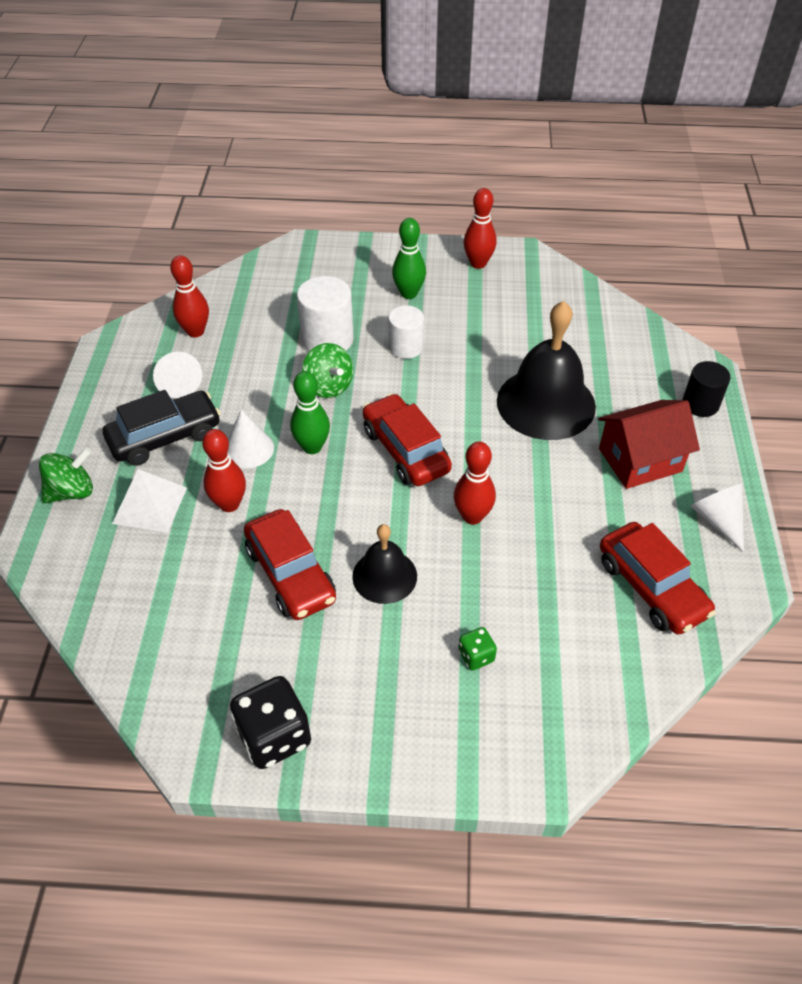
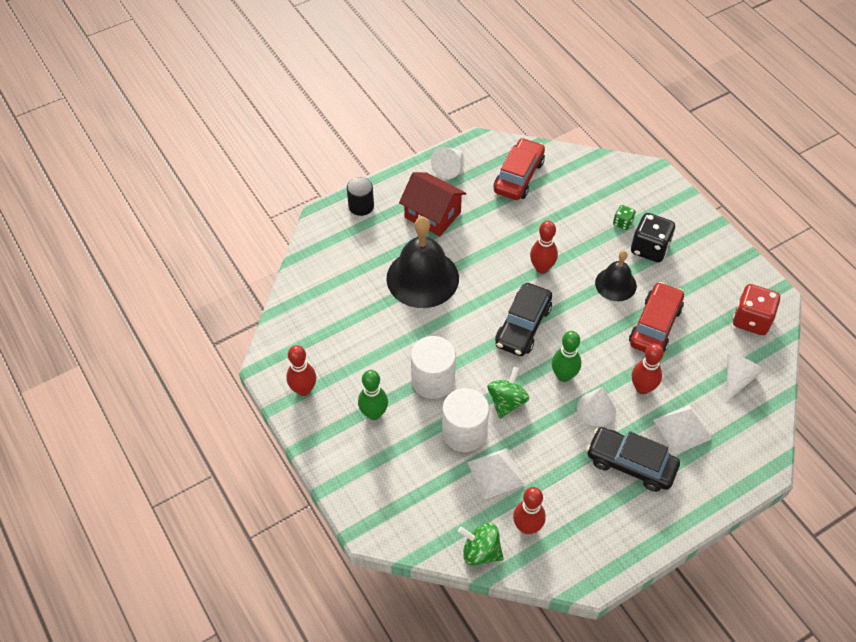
camera: 125 degrees left, 5 degrees up
(72, 491) = (715, 481): green spinning top -> green spinning top (480, 551)
(178, 383) = (582, 496): white cone -> white cone (737, 379)
(196, 690) = (751, 320): none -> red dice
(265, 339) = (496, 473): none -> white pyramid
(274, 736) = (737, 274): black dice -> black dice (649, 248)
(405, 450) = (523, 326): red car -> black car
(406, 347) = (433, 380): white cylinder -> white cylinder, size x1.51

